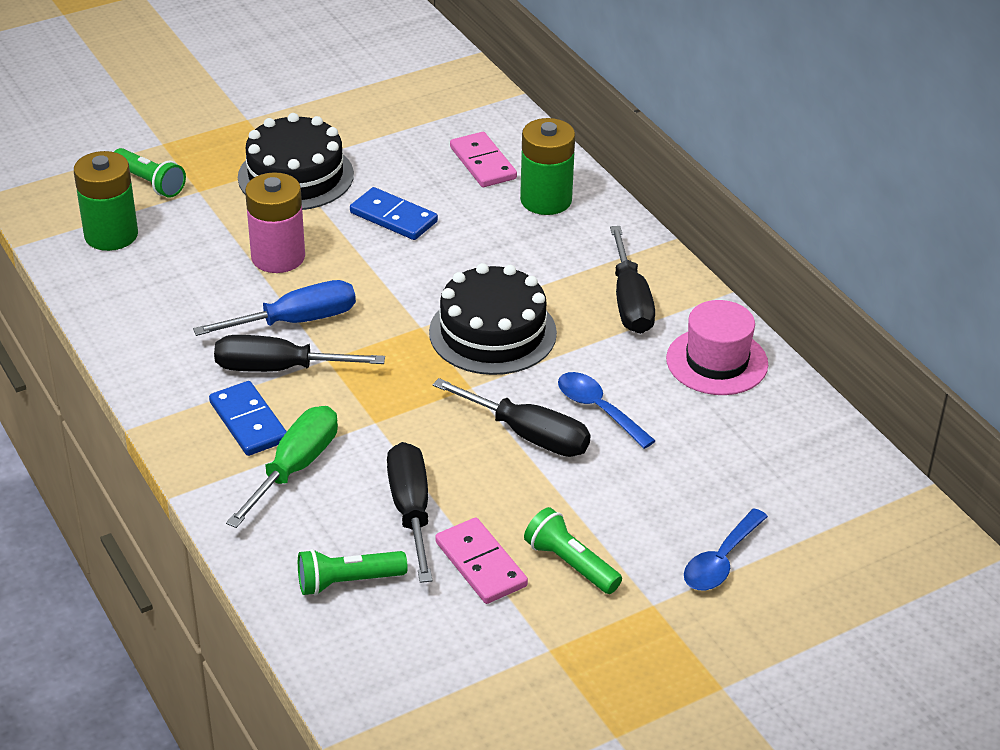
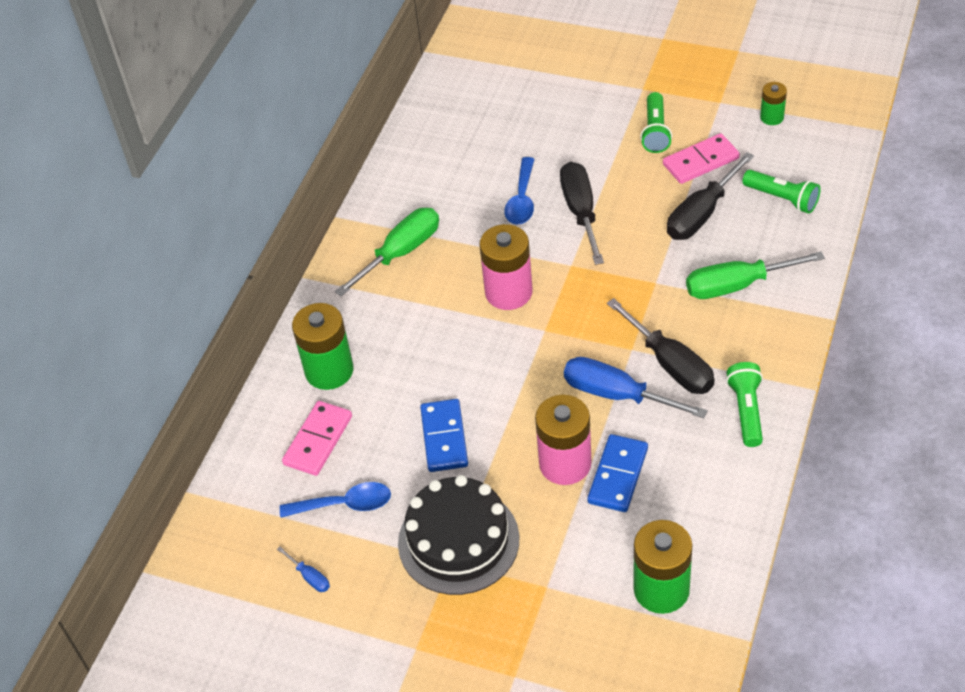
camera: 125 degrees left, 10 degrees up
(150, 183) = (573, 629): green flashlight -> green flashlight (746, 410)
(248, 422) = (732, 337): blue domino -> blue domino (618, 475)
(369, 106) = (310, 577): none -> blue screwdriver
(469, 671) = (771, 117): none -> green battery
(481, 564) = (700, 161): pink domino -> pink domino turned 45 degrees clockwise
(492, 332) = (508, 292): black cake -> pink battery
(630, 302) = (401, 253): black screwdriver -> green screwdriver
(717, 361) = (416, 181): pink hat -> none
(720, 561) = (581, 85): blue spoon -> blue spoon (345, 504)

